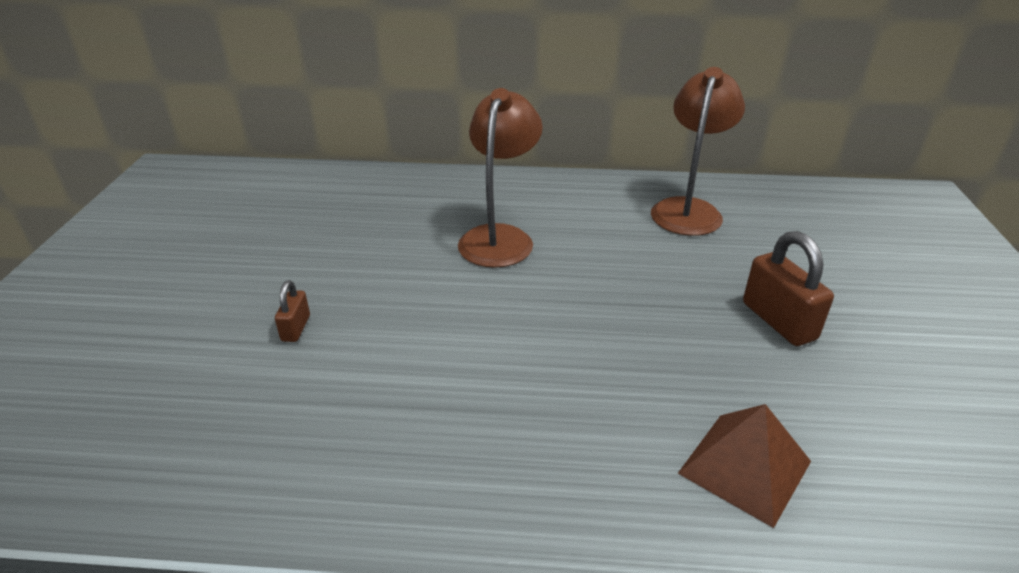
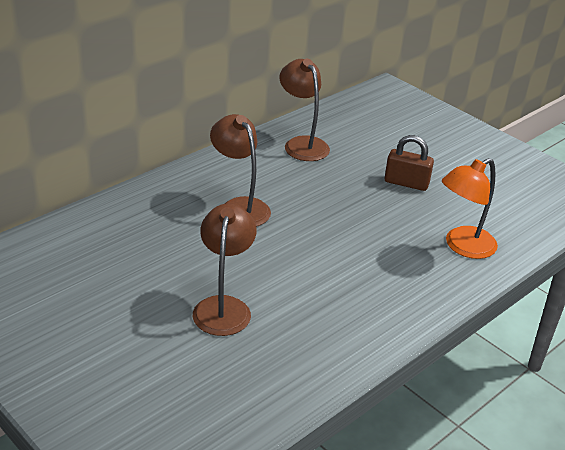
camera: 50 degrees left, 0 degrees up
(296, 328) = (223, 307): brown padlock -> brown lamp
(744, 467) = (462, 247): brown pyramid -> orange lamp

